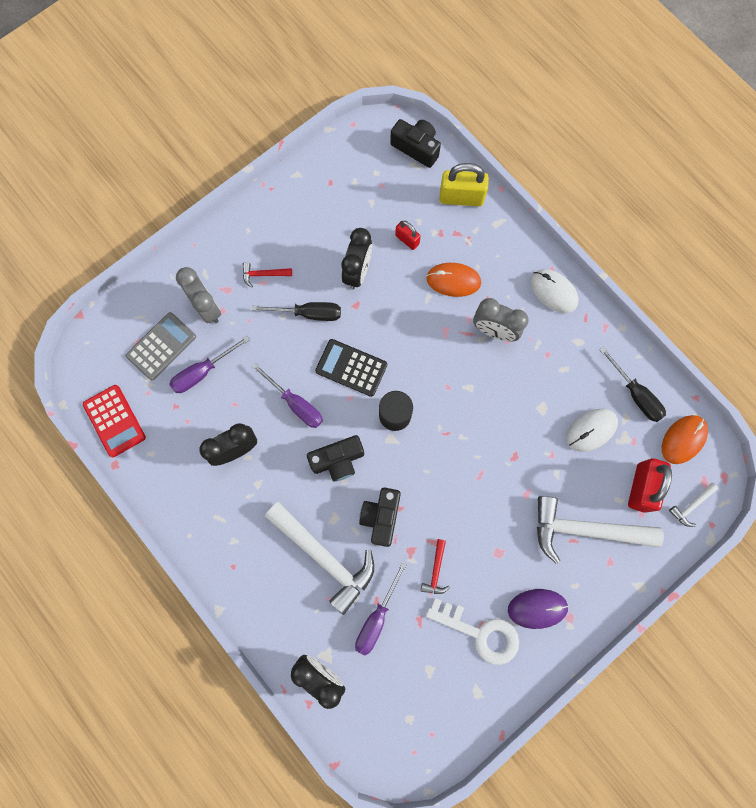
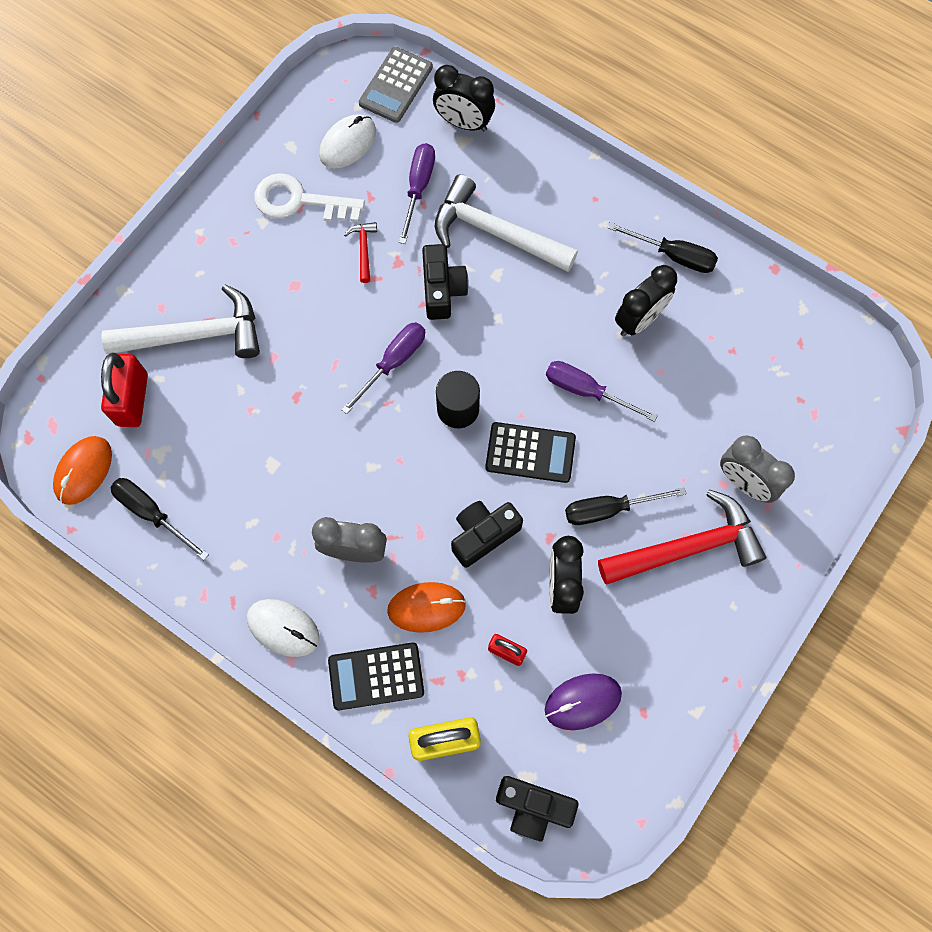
camera: 165 degrees right, 5 degrees down
(114, 421) = (798, 315): red calculator -> none
(161, 346) = (781, 417): grey calculator -> grey calculator (396, 85)
(189, 497) = (673, 255): none -> black screwdriver
(203, 372) = (716, 399): purple screwdriver -> purple screwdriver (393, 362)
(263, 274) = (687, 547): red hammer -> red hammer, size x2.30
(338, 460) = (512, 338): black camera -> black camera (483, 534)
(497, 246) = (376, 676): none -> black calculator
(537, 608) = (239, 240): purple mouse -> purple mouse (582, 702)
(591, 430) = (204, 453): white mouse -> white mouse (348, 143)
(691, 506) = (68, 393): white hammer -> none

